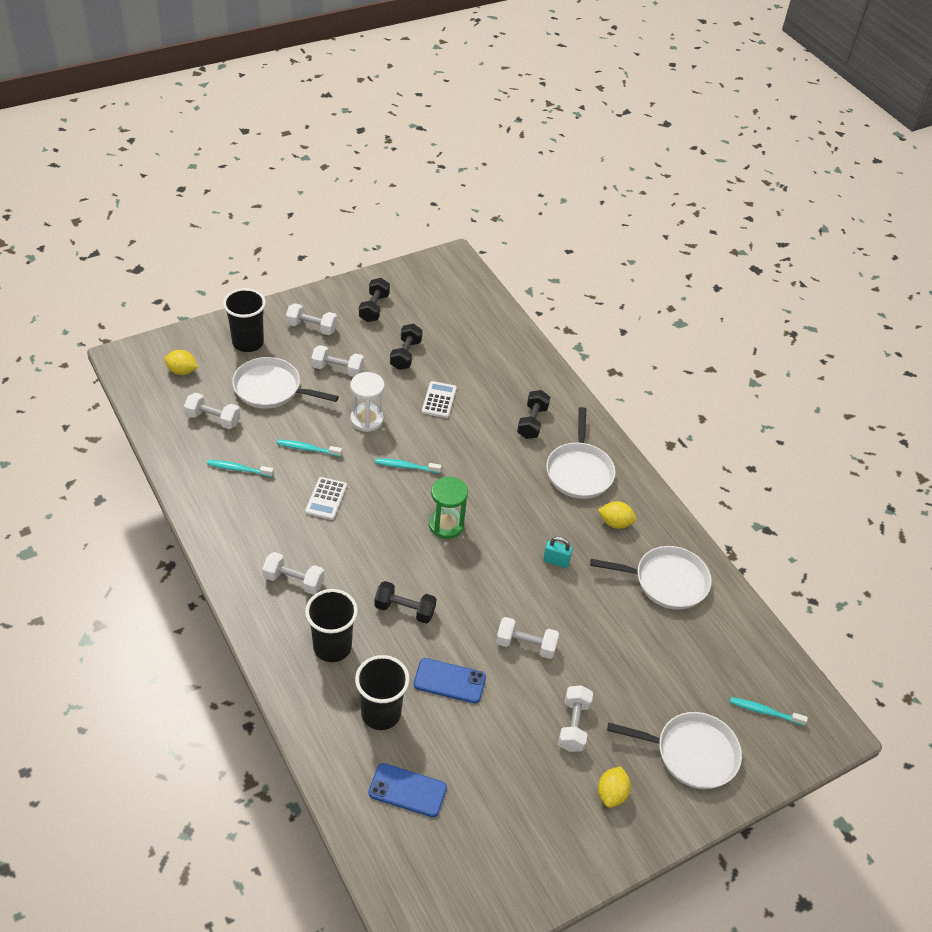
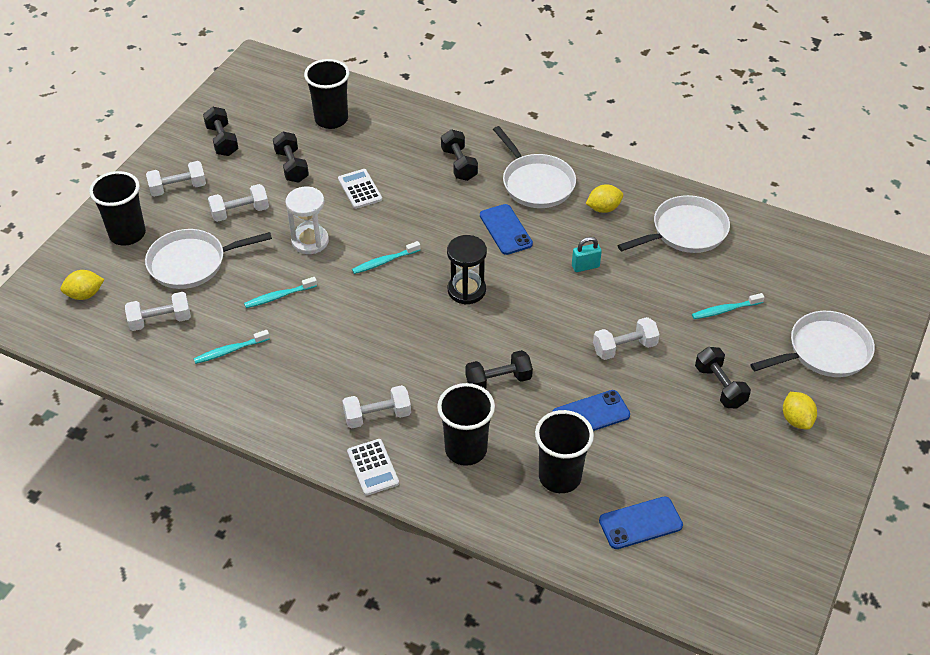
camera: 30 degrees left, 0 degrees up
(326, 499) = (338, 329): white calculator -> white calculator (373, 467)
(446, 525) = (466, 290): green hourglass -> black hourglass
(467, 334) = (331, 119): none -> black cup
(520, 495) = (505, 230): none -> blue phone
(573, 725) = (720, 386): white dumbbell -> black dumbbell
(764, 711) = (846, 286): turquoise toothbrush -> turquoise toothbrush (725, 310)

